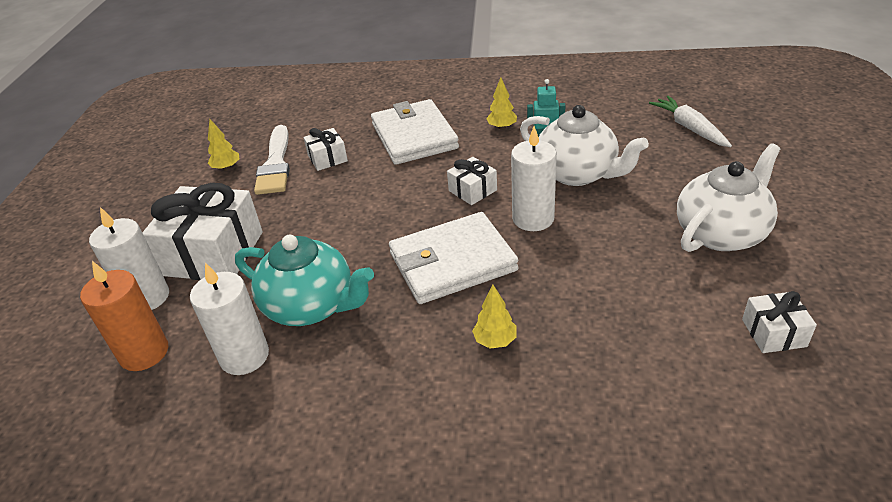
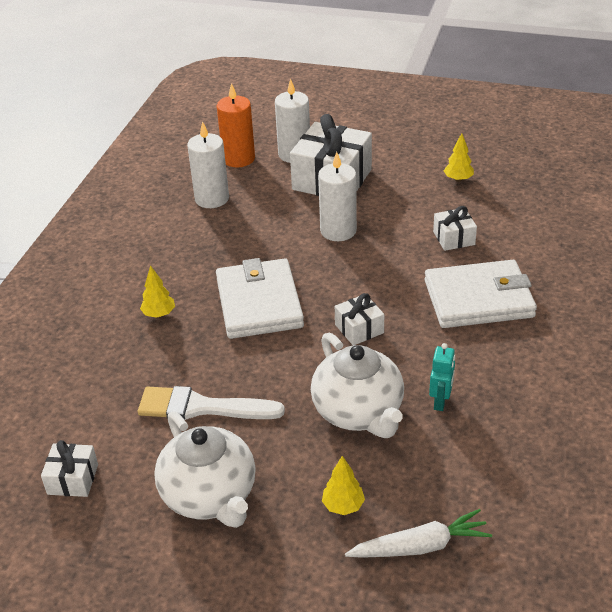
camera: 100 degrees right, 0 degrees up
(275, 164) = (454, 207): white brush -> white brush (202, 407)
(311, 306) = (246, 227): turquoise teapot -> none
(502, 127) = (477, 369): yellow tree -> yellow tree (343, 506)
(533, 218) = (296, 362): white candle -> white candle (338, 231)
(577, 173) = (358, 412): white teapot -> white teapot turned 75 degrees counterclockwise

